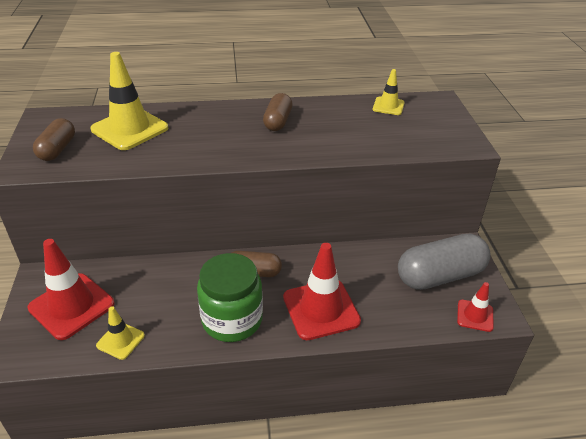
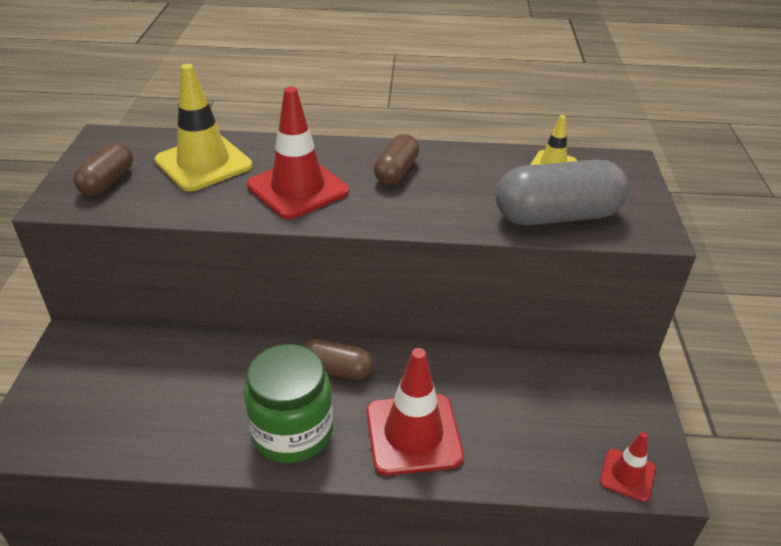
camera: 10 degrees right, 0 degrees up
(71, 306) = (97, 384): red traffic cone -> red traffic cone (298, 189)
(120, 340) = (145, 439): yellow traffic cone -> none
(440, 276) = (590, 409): grey capsule -> grey capsule (557, 216)

